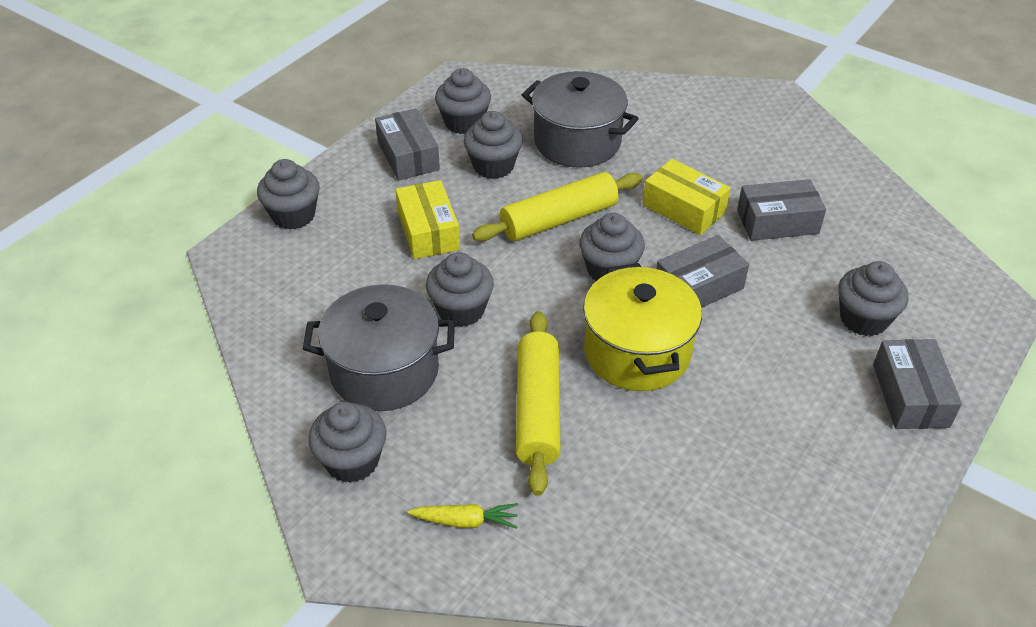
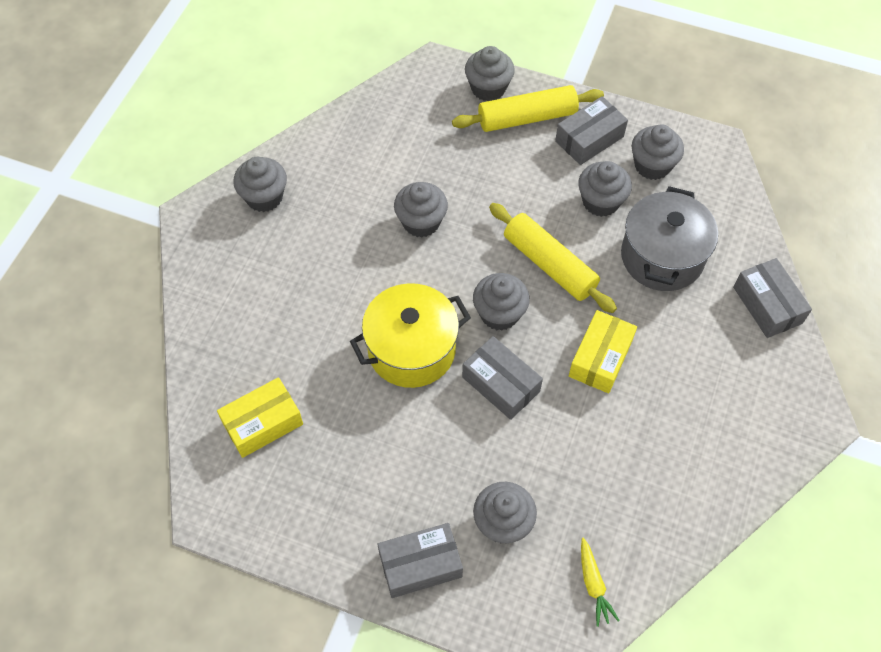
camera: 75 degrees right, 15 degrees up
(384, 371) = (347, 192): grey pot -> none
(428, 231) = (501, 178): yellow box -> yellow box (263, 423)
(466, 521) = (229, 274): yellow carrot -> yellow carrot (593, 585)
(537, 410) = (335, 294): yellow rolling pin -> yellow rolling pin (527, 118)
(777, 222) = (611, 439): grey box -> grey box (767, 305)

